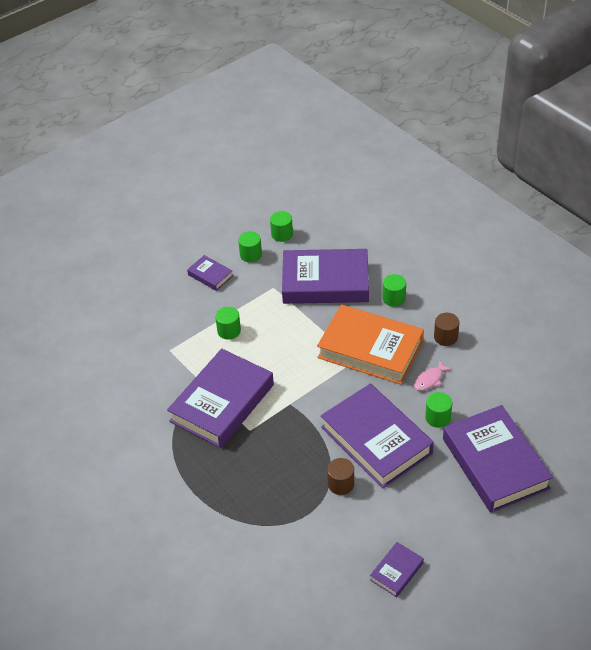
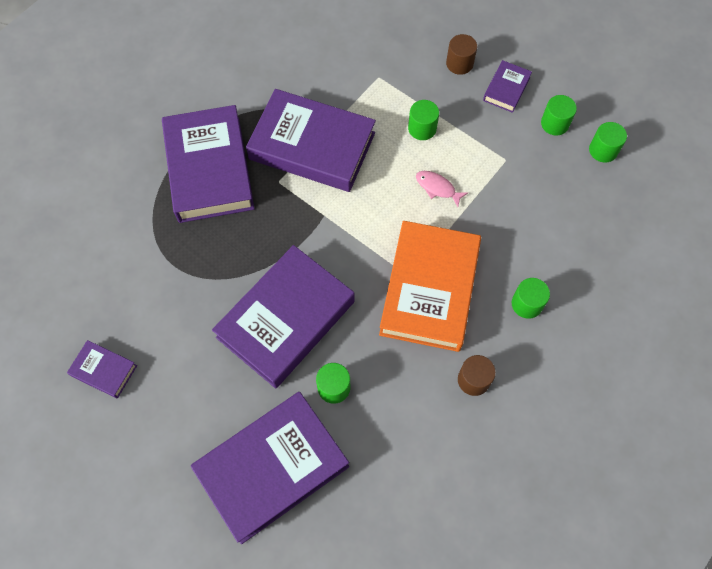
camera: 75 degrees right, 20 degrees up
(325, 282) = (532, 217): purple book -> purple book (209, 169)
(341, 484) = (216, 291): brown cylinder -> brown cylinder (459, 63)
(430, 379) = (395, 369): pink fish -> pink fish (437, 188)

